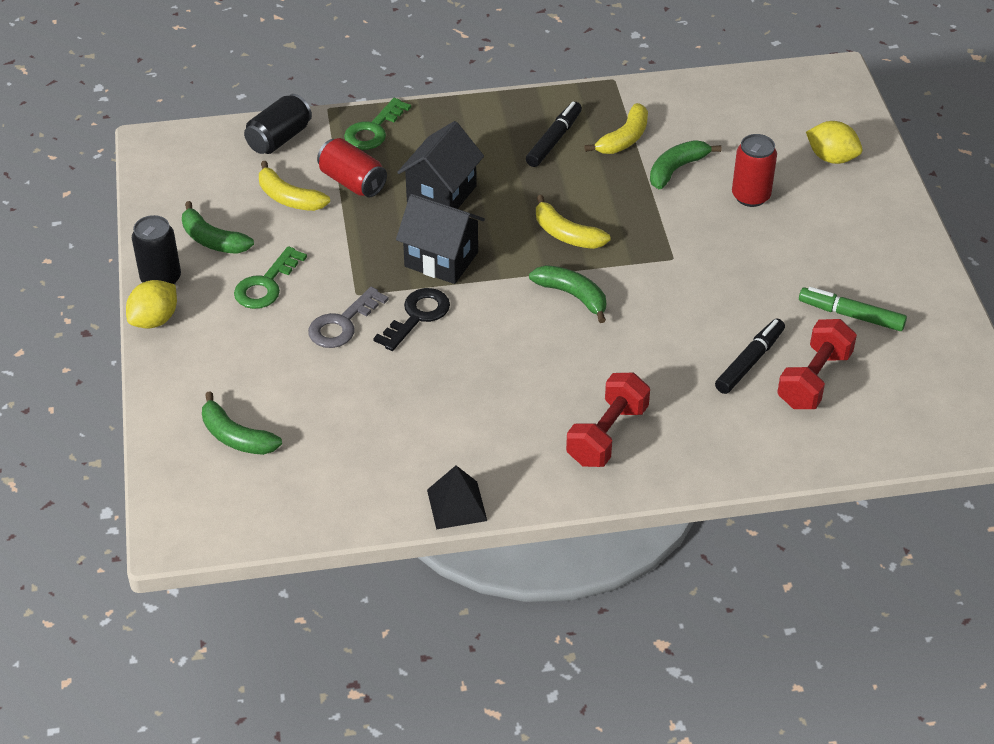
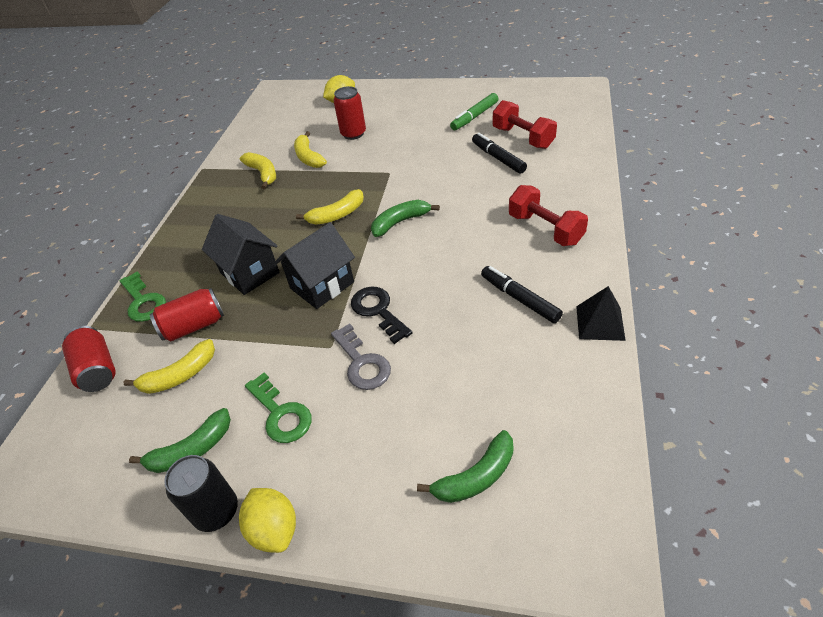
camera: 65 degrees left, 0 degrees up
(279, 138) = (97, 370): black can -> red can
(554, 140) = (238, 205): black marker -> black marker (519, 299)
(676, 169) = (308, 157): green banana -> yellow banana

